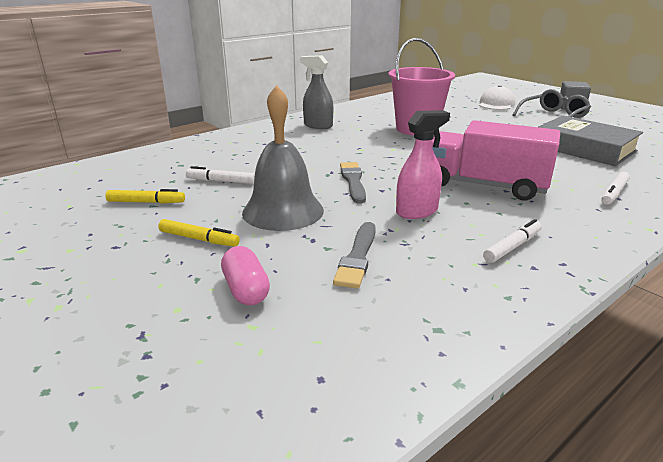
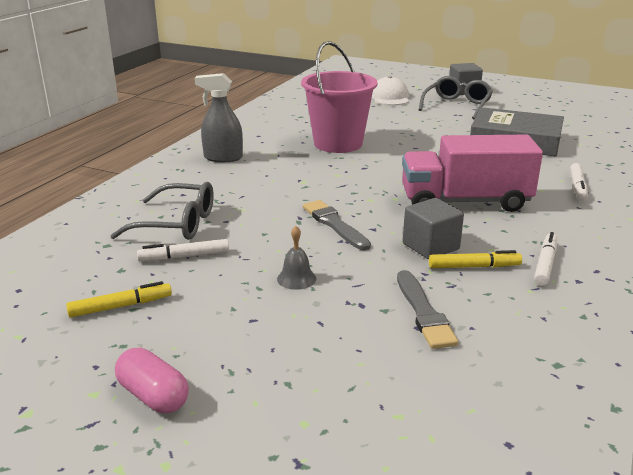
camera: 25 degrees left, 0 degrees up
(199, 239) = (239, 337): yellow marker -> yellow marker (474, 267)
(239, 160) = (177, 224): none -> grey glasses
(246, 290) = (352, 379): pink capsule -> pink capsule (153, 396)
(283, 211) = (296, 278): grey bell -> grey bell, size x0.41
(417, 211) = (430, 246): pink spray bottle -> grey cube

